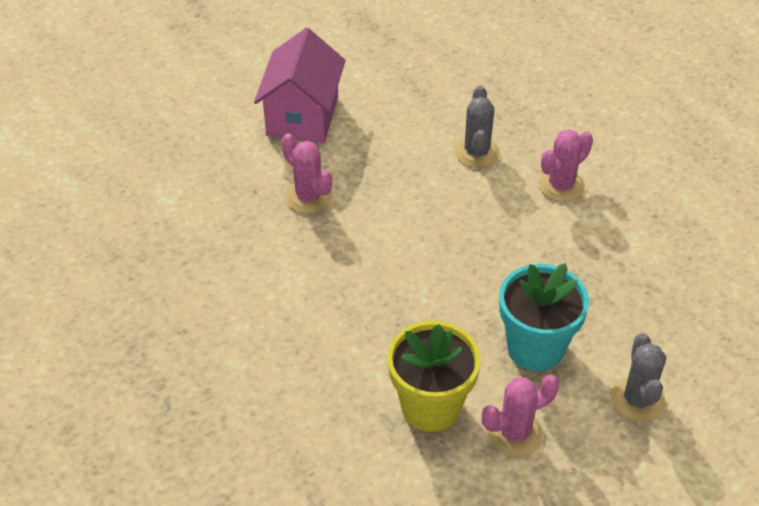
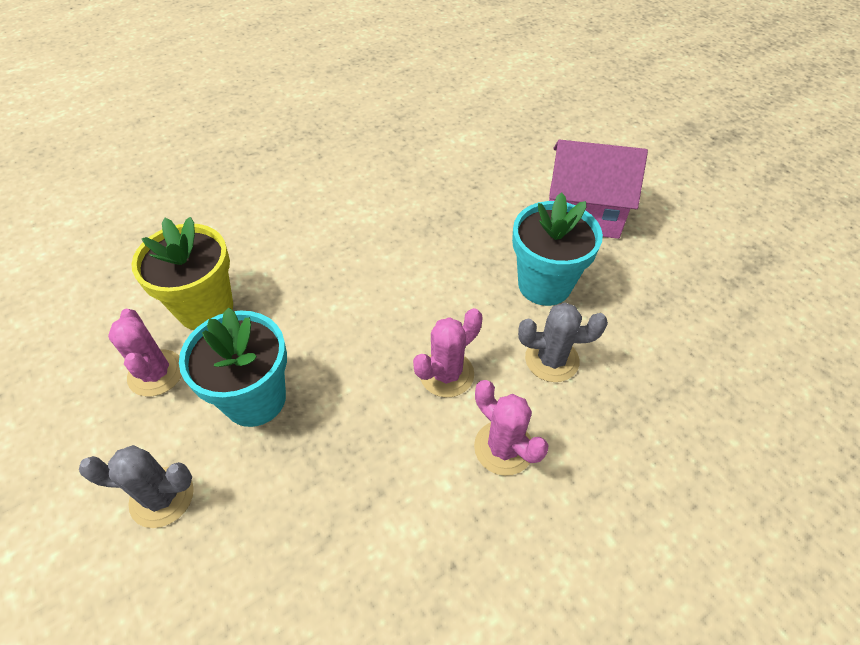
camera: 90 degrees right, 5 degrees up
(308, 197) = (470, 221): pink cactus -> pink cactus (446, 374)
(394, 150) = (544, 285): none -> turquoise flower pot

